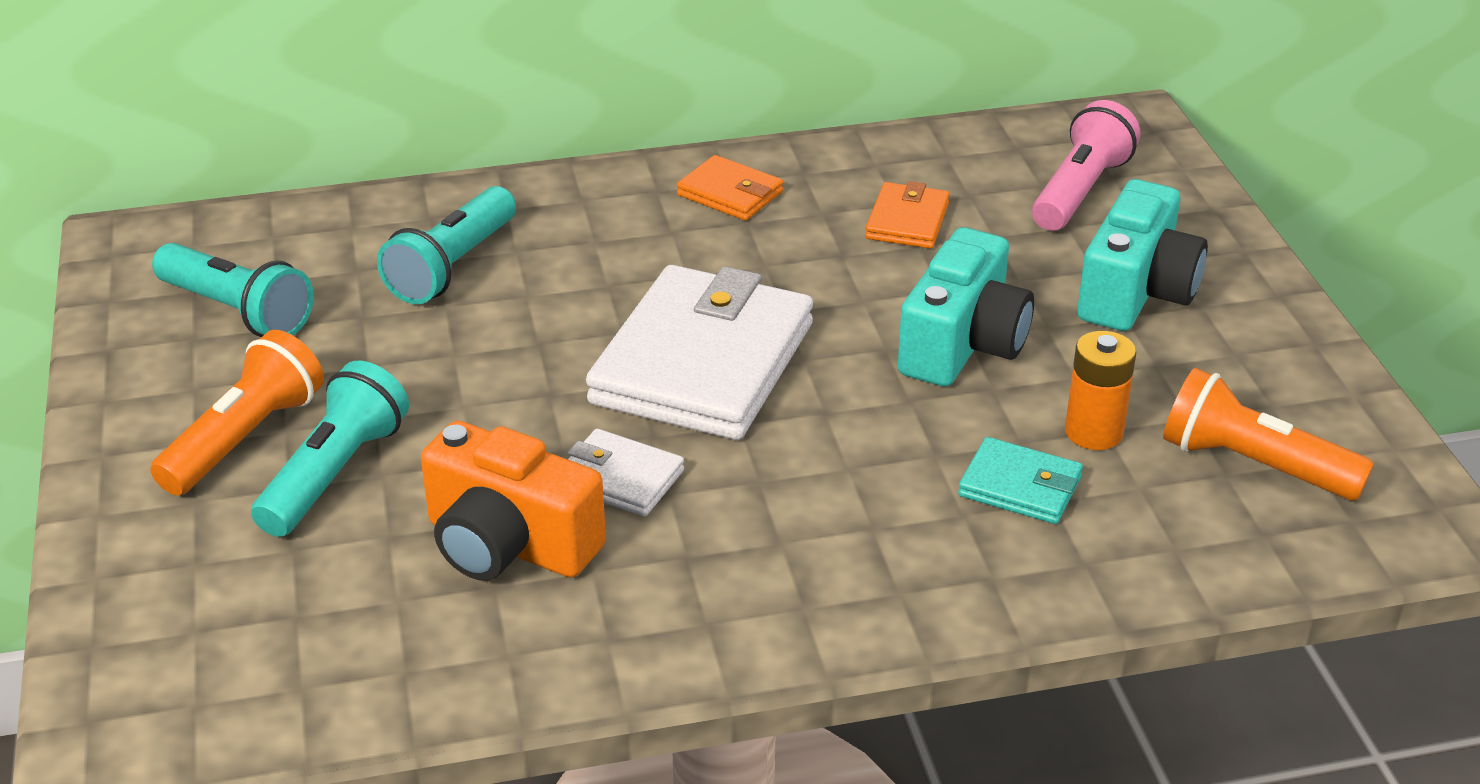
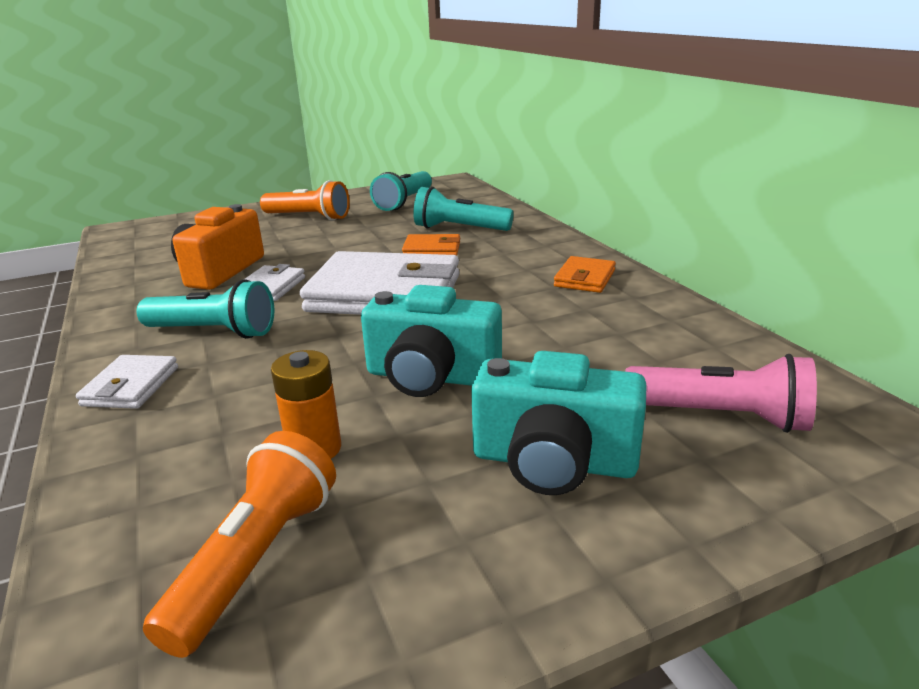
camera: 80 degrees right, 10 degrees down
(335, 473) = (282, 234): turquoise flashlight -> turquoise flashlight (214, 332)
(907, 221) = (597, 339): orange wallet -> orange wallet (432, 250)
(922, 592) = (131, 386): none -> white wallet
(1020, 486) = (242, 416): turquoise wallet -> none

